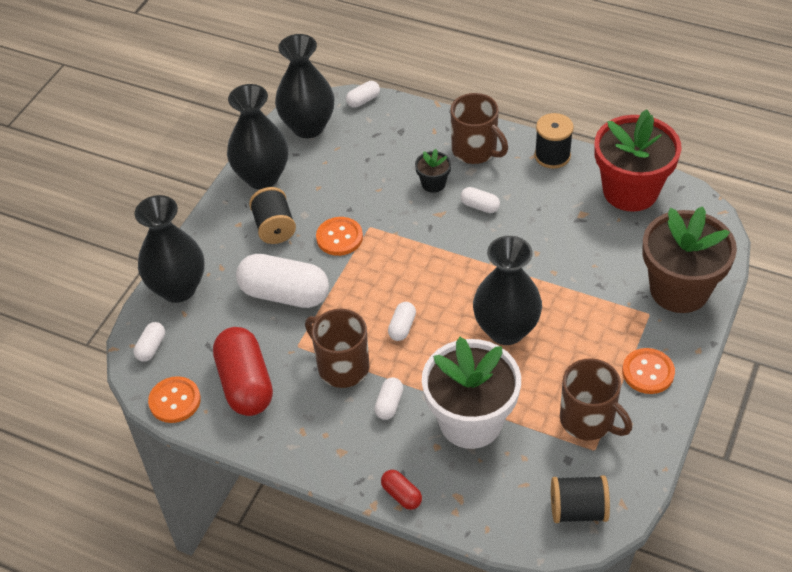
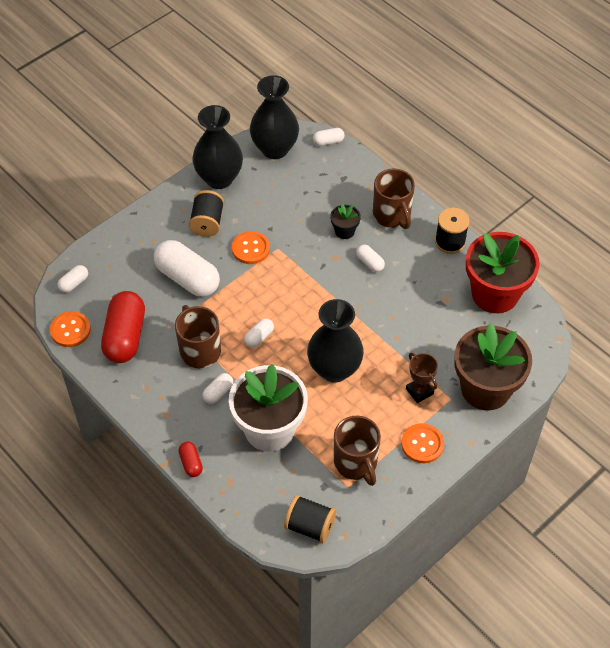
camera: 20 degrees right, 5 degrees up
(178, 288) = (115, 245): black vase -> none
(611, 318) = (419, 391): none -> brown trophy

